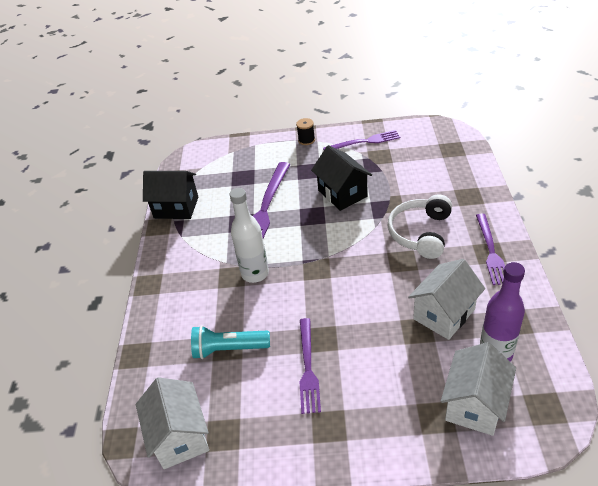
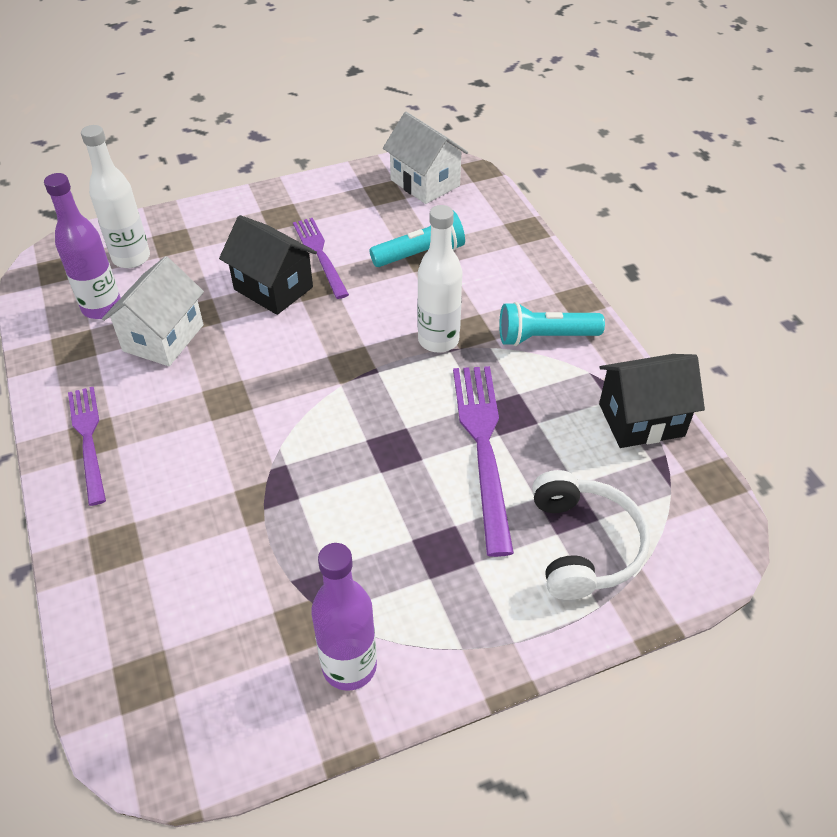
camera: 155 degrees right, 5 degrees up
(189, 262) = (544, 337): none -> turquoise flashlight
(306, 140) = (487, 645): black spool -> none
(342, 193) = (355, 506): black house -> black house (273, 288)
(364, 142) = (349, 666): purple fork -> purple bottle
(420, 233) = (202, 451): white headphones -> white headphones (584, 545)
(474, 405) = (131, 258): white house -> white bottle

